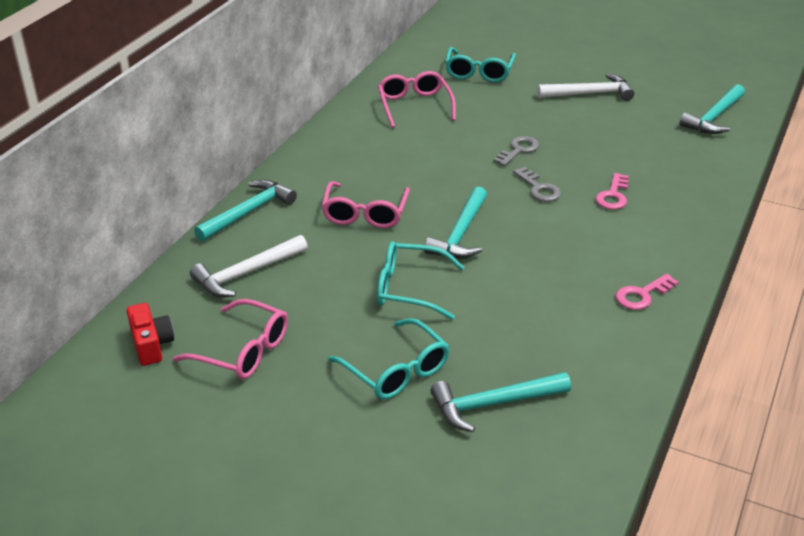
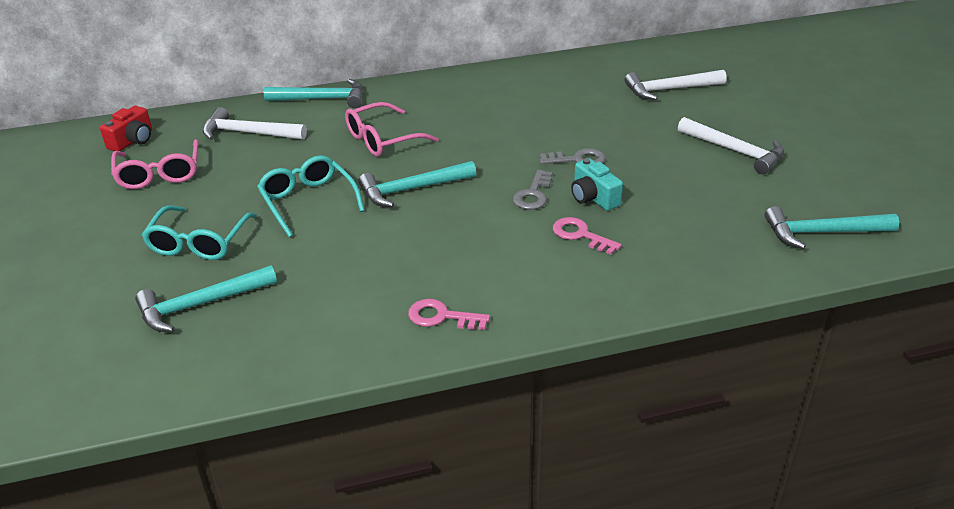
camera: 50 degrees right, 0 degrees up
(414, 106) = (566, 89): pink glasses -> none
(479, 72) = (669, 89): turquoise glasses -> white hammer
(493, 404) = (200, 304): turquoise hammer -> turquoise hammer turned 60 degrees counterclockwise
(574, 168) = (593, 197): none -> turquoise camera
(613, 195) = (581, 235): pink key -> pink key turned 60 degrees clockwise

